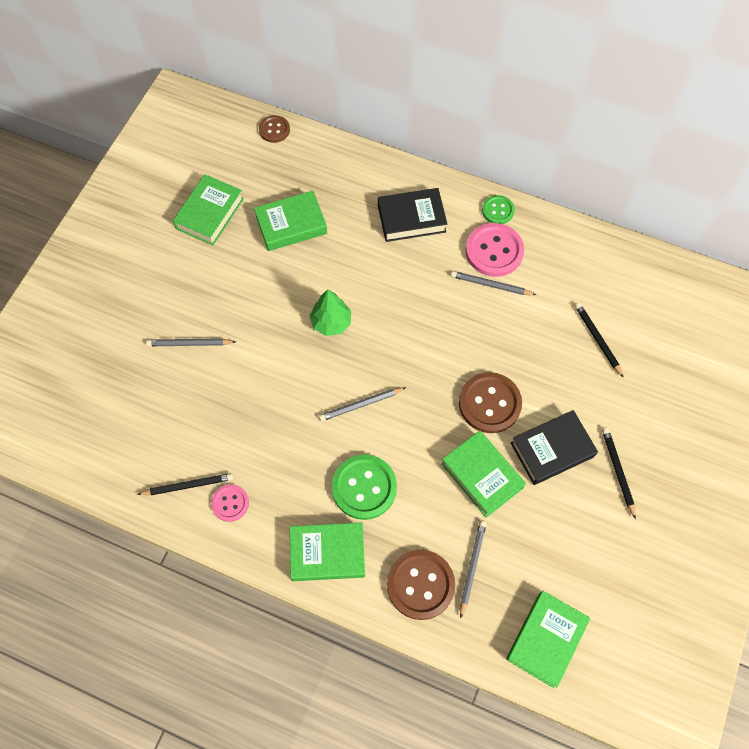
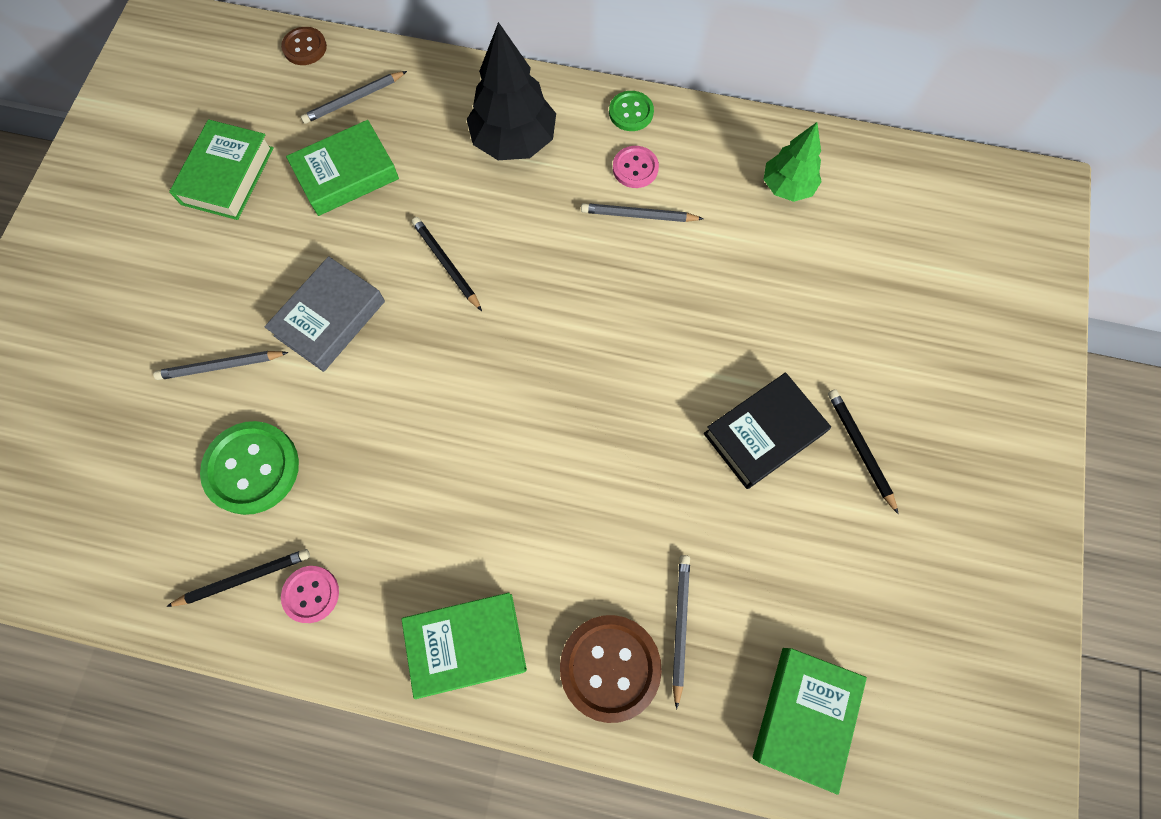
camera: 10 degrees left, 5 degrees up
(267, 323) = (330, 318): none -> grey book
(331, 322) = (422, 303): green tree -> green tree (787, 186)
(361, 405) = (482, 414): grey pencil -> grey pencil (353, 100)
(364, 487) = (505, 535): green button -> green button (252, 468)
(411, 218) = (514, 141): black book -> black tree
(482, 475) = (671, 488): green book -> none
(489, 403) = (665, 382): brown button -> none
(494, 251) = (635, 168): pink button -> pink button, size x0.57
(597, 339) = (797, 268): black pencil -> black pencil (446, 264)

